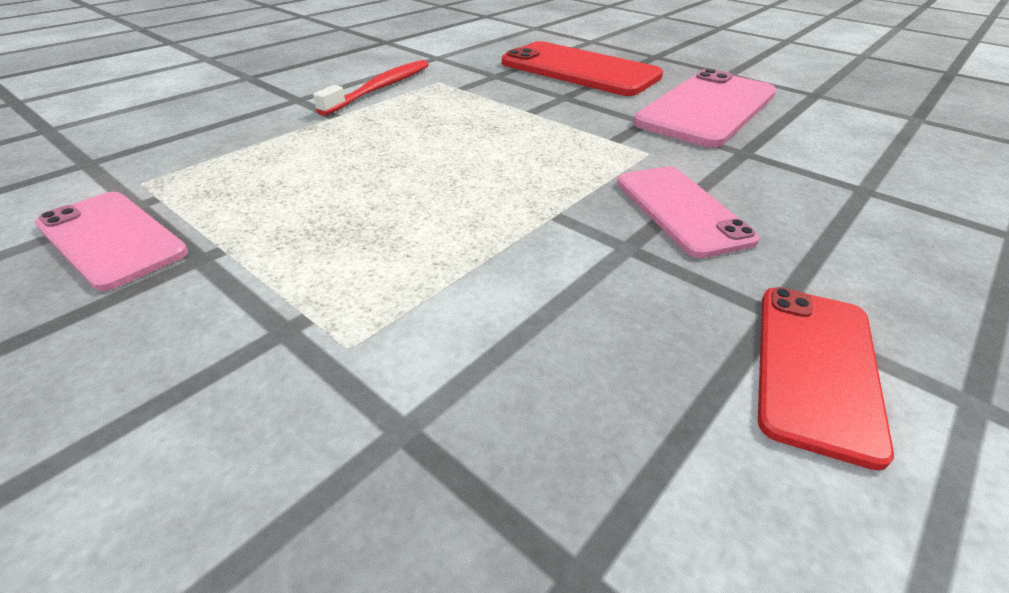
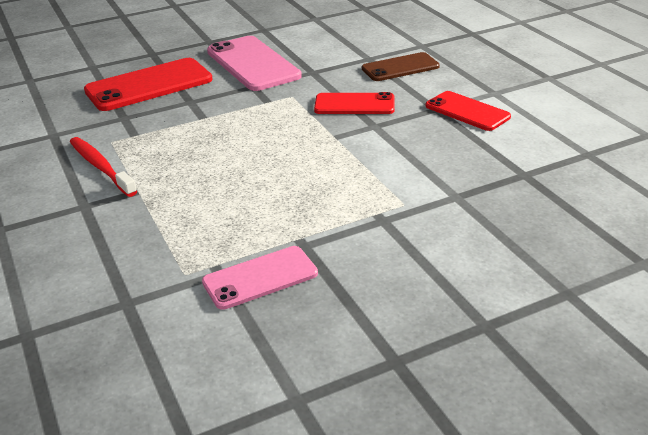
camera: 65 degrees left, 5 degrees down
(681, 210) = (354, 104): pink phone -> red phone
(882, 229) = (400, 68): none -> brown phone

